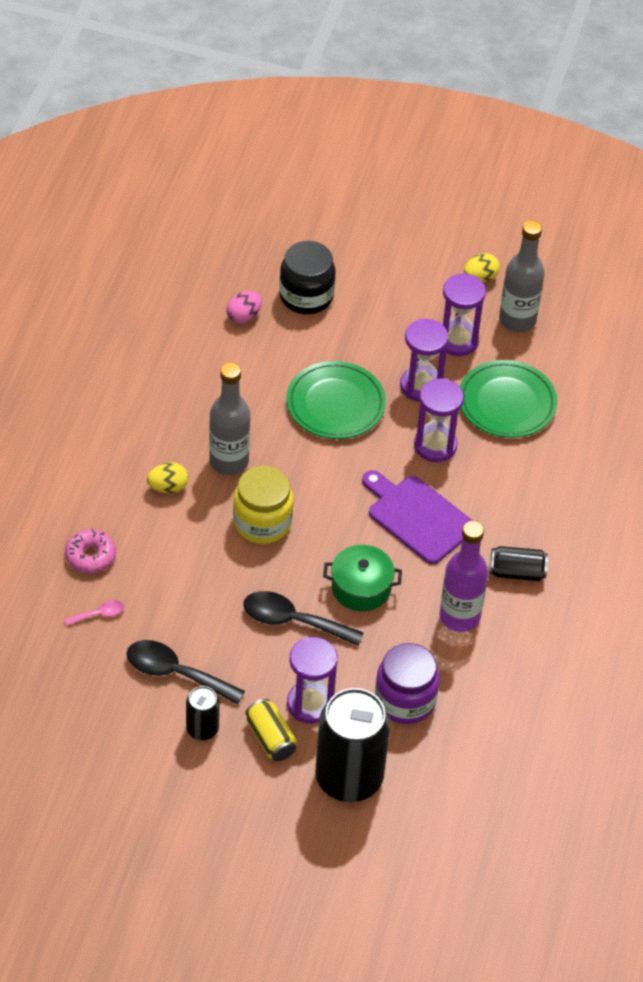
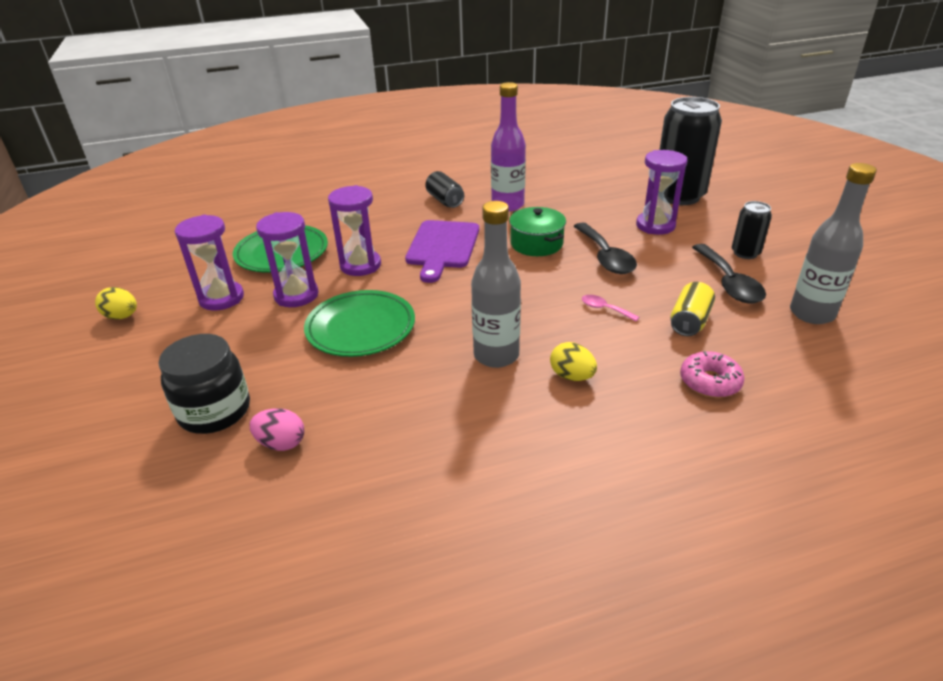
camera: 120 degrees left, 15 degrees down
(99, 614) = (750, 344): pink spoon -> pink spoon (604, 309)
(262, 522) = (538, 308): yellow jar -> none
(270, 738) = (703, 228): yellow can -> yellow can (689, 321)
(405, 700) = (597, 199): purple jar -> none
(517, 320) = (173, 280): grey bottle -> grey bottle (811, 313)

